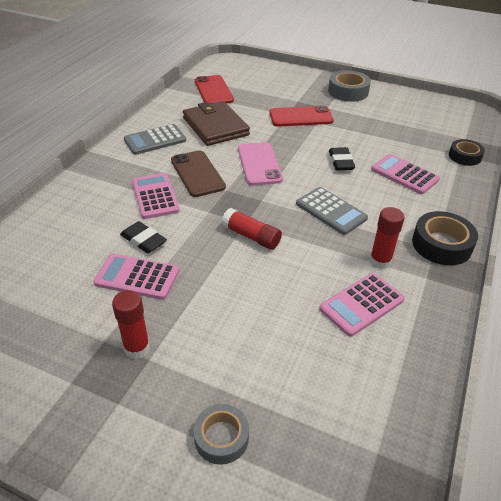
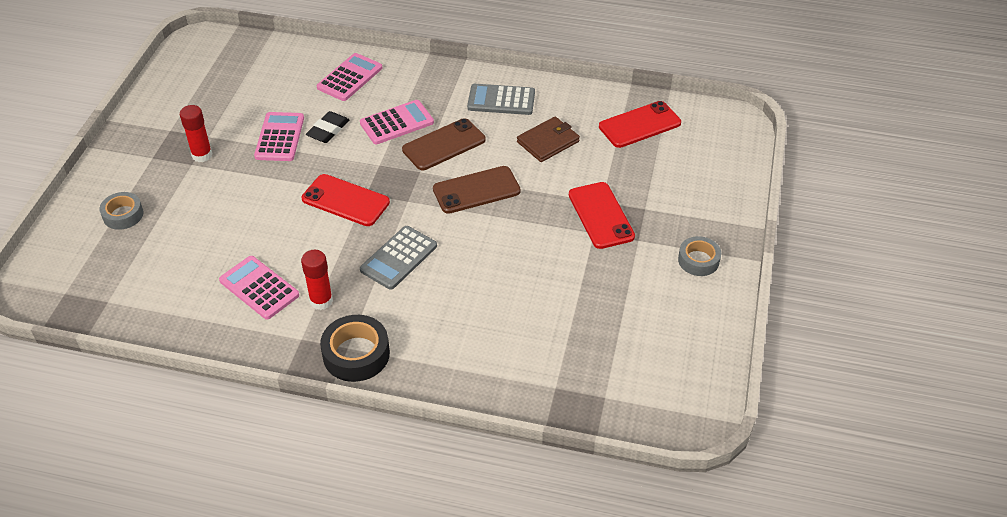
camera: 80 degrees right, 5 degrees up
(155, 140) = (501, 100): grey calculator -> grey calculator turned 45 degrees counterclockwise
(215, 126) = (548, 142): brown wallet -> brown wallet, size x0.67
(251, 236) = (345, 201): red glue stick -> red phone
(259, 164) = (476, 190): pink phone -> brown phone
(341, 162) = (501, 261): black eraser -> none
(348, 92) = (698, 260): grey tape -> grey tape, size x0.66
(404, 174) = (489, 324): pink calculator -> pink calculator (350, 78)
(464, 156) = (553, 391): black tape -> none

